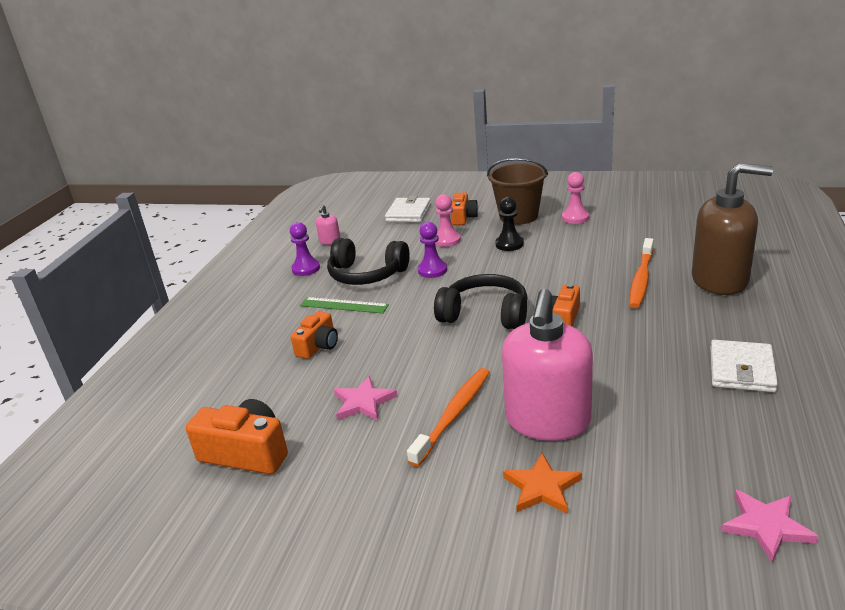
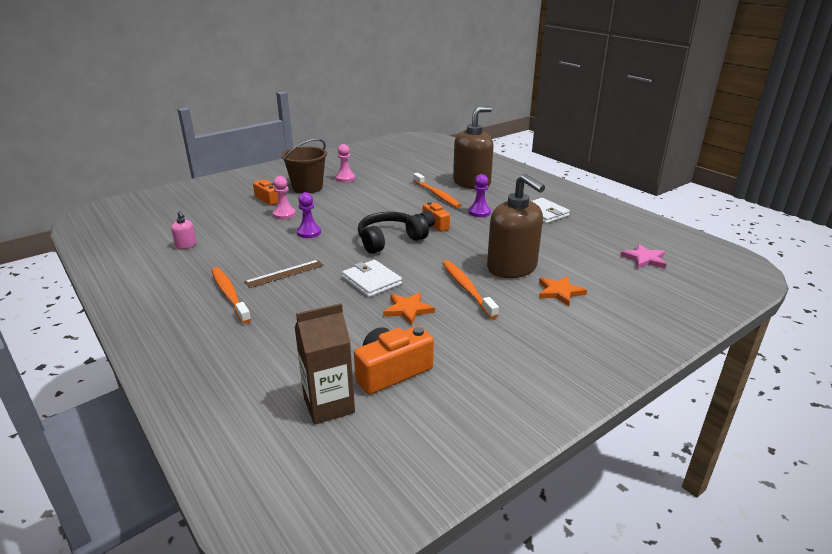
camera: 55 degrees left, 0 degrees up
(167, 448) = (329, 405): none -> brown carton
(279, 305) = (230, 295): none -> orange toothbrush
(306, 269) = (203, 267): purple pawn -> purple pawn (479, 212)
(318, 346) = (315, 300): orange camera -> none
(343, 305) = (285, 273): green ruler -> brown ruler
(363, 402) = (408, 309): pink star -> orange star
(367, 274) = (264, 252): black headphones -> none
(408, 213) = (219, 209): white wallet -> white wallet (372, 281)
(509, 244) = (332, 203): black pawn -> none
(547, 421) = (512, 268): pink soap dispenser -> brown soap dispenser

